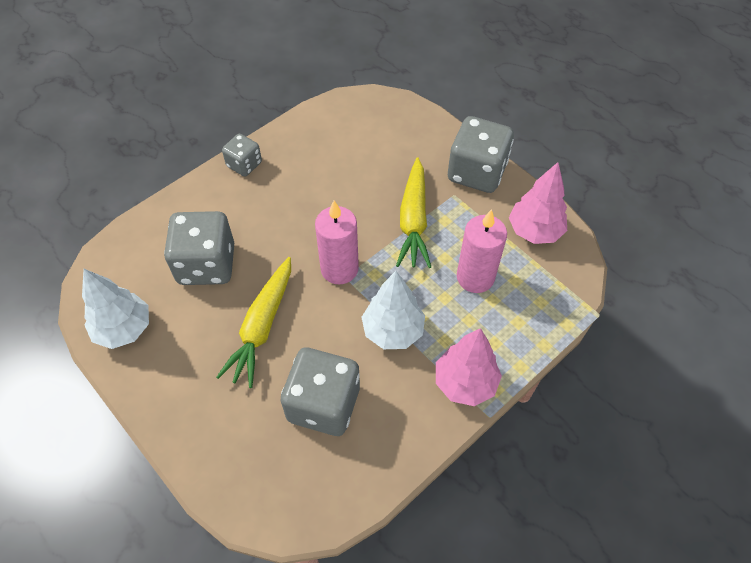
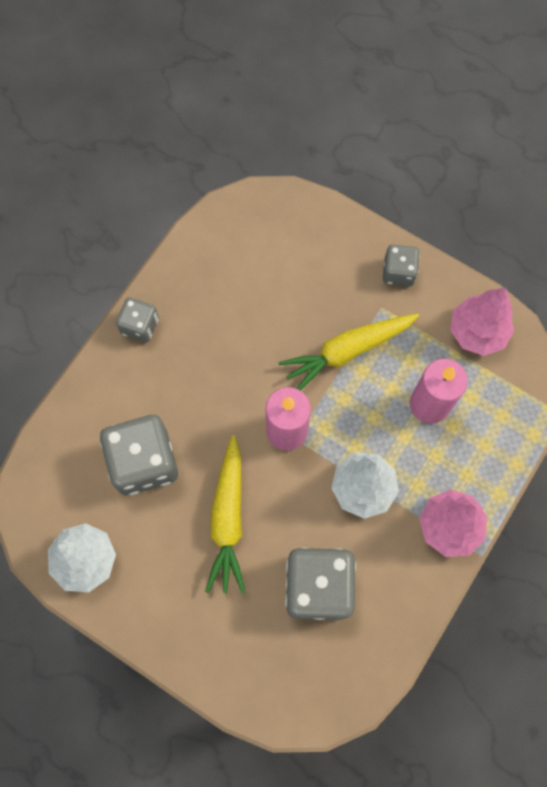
camera: 15 degrees left, 15 degrees up
(413, 220) = (347, 351): yellow carrot -> yellow carrot turned 75 degrees clockwise
(476, 172) = (398, 272): grey dice -> grey dice, size x0.55

